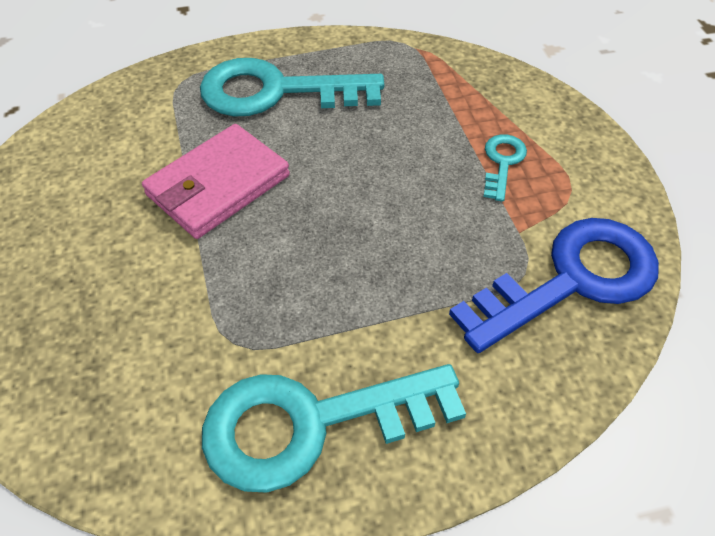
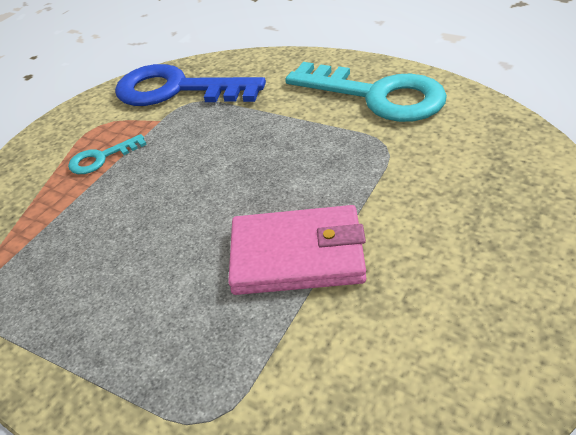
camera: 130 degrees left, 10 degrees down
(275, 92) = (144, 327): turquoise key -> none

